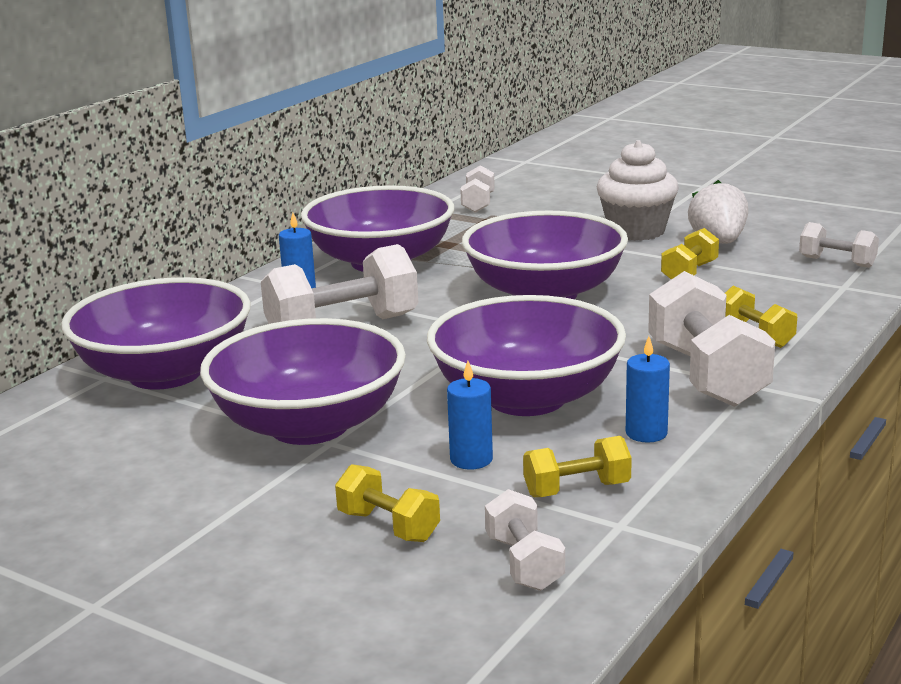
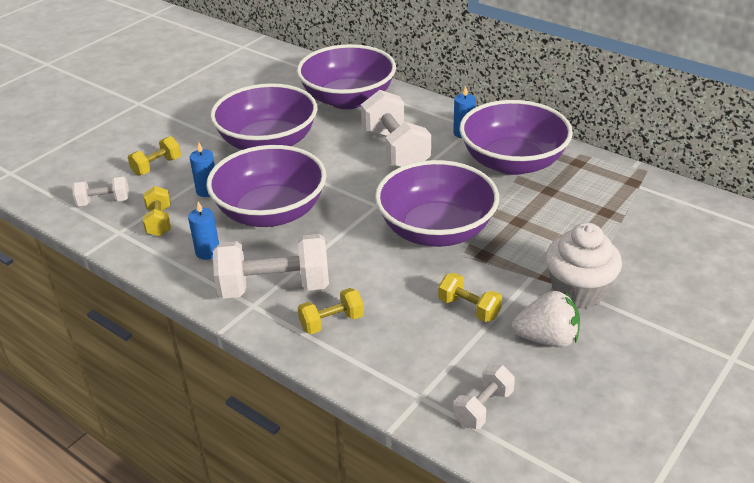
camera: 95 degrees right, 15 degrees up
(478, 204) = (655, 209): white dumbbell -> none

